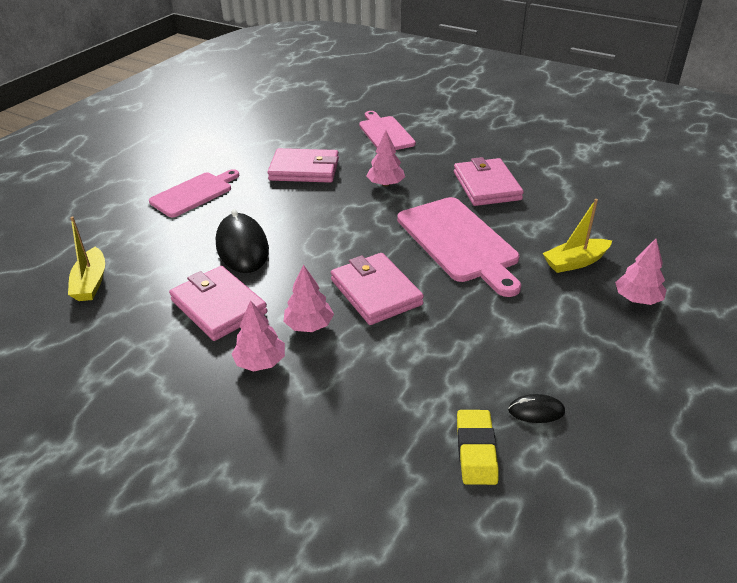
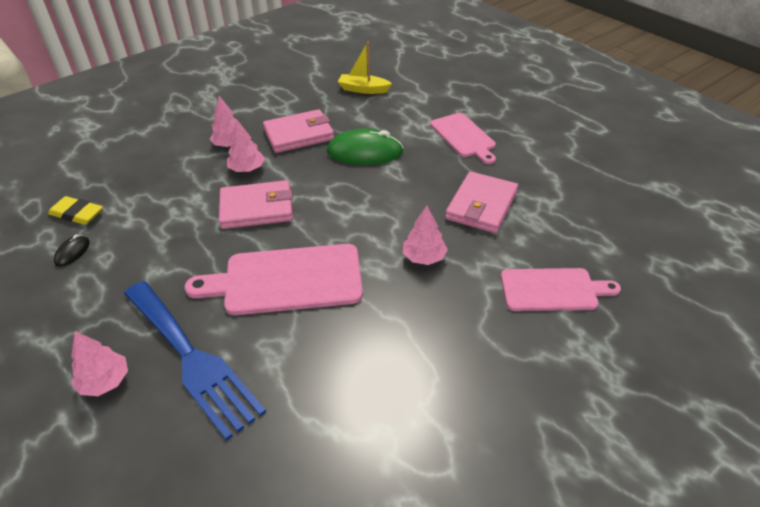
camera: 110 degrees right, 5 degrees up
(242, 247) = (365, 152): black mouse -> green mouse
(486, 186) = (377, 344): pink wallet -> none
(575, 262) = (192, 359): yellow boat -> blue fork

